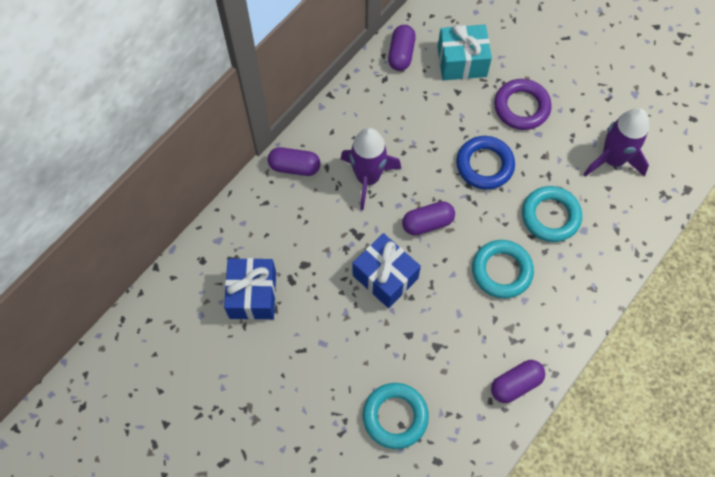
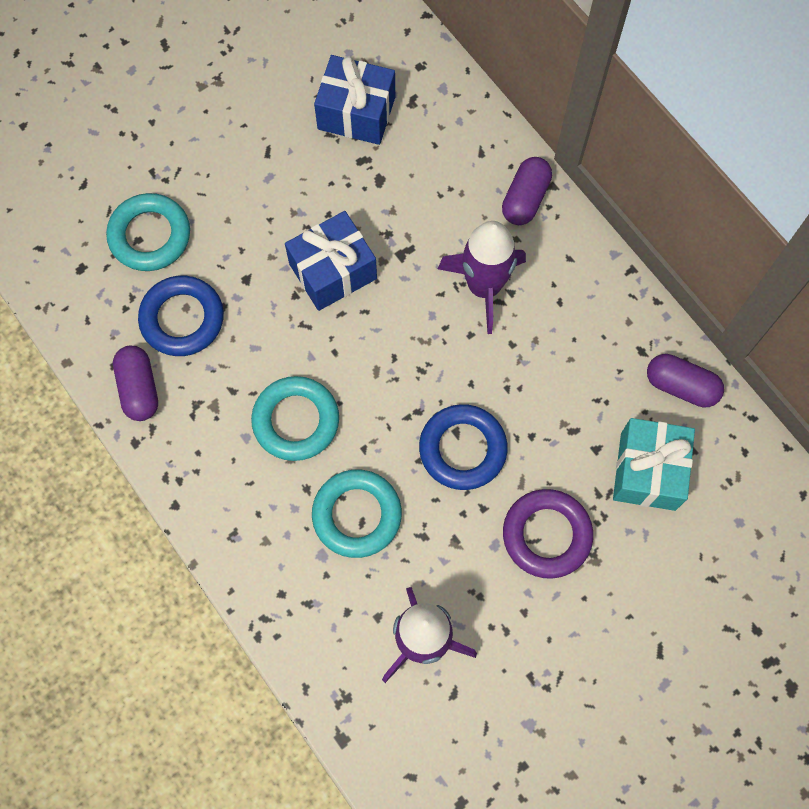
camera: 105 degrees right, 5 degrees up
(427, 223) = (394, 345): purple capsule -> none
(453, 370) = (182, 319): none -> blue ring

